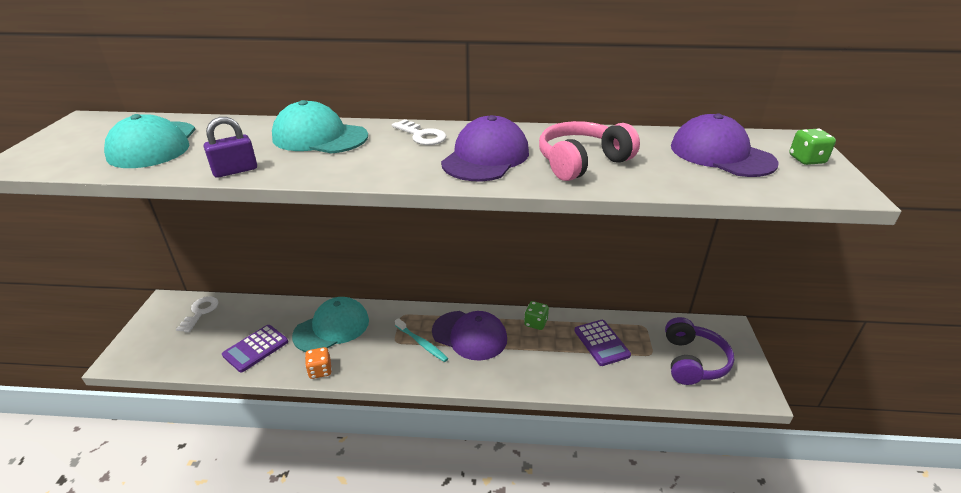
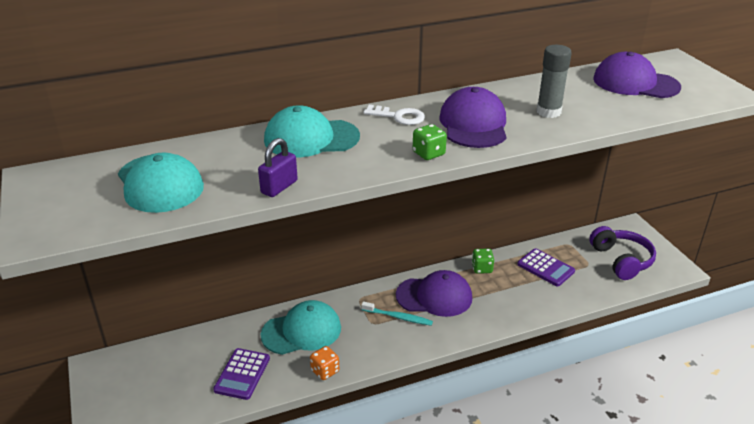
camera: 25 degrees left, 0 degrees up
(200, 312) = (147, 361): white key -> none
(332, 328) = (302, 331): turquoise cap -> turquoise cap turned 45 degrees clockwise
(582, 162) = (548, 112): pink headphones -> grey glue stick
(806, 160) = (691, 75): green dice -> green dice (428, 154)

